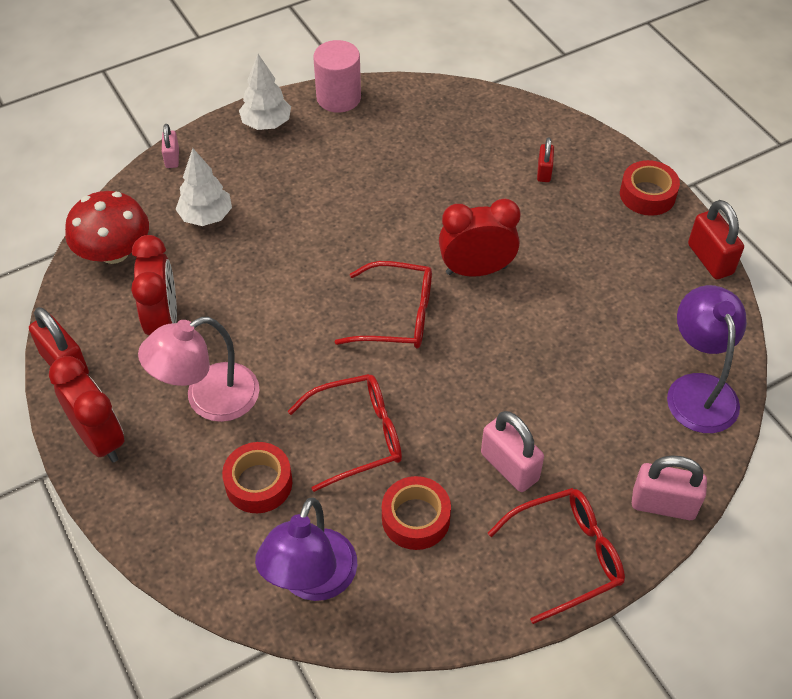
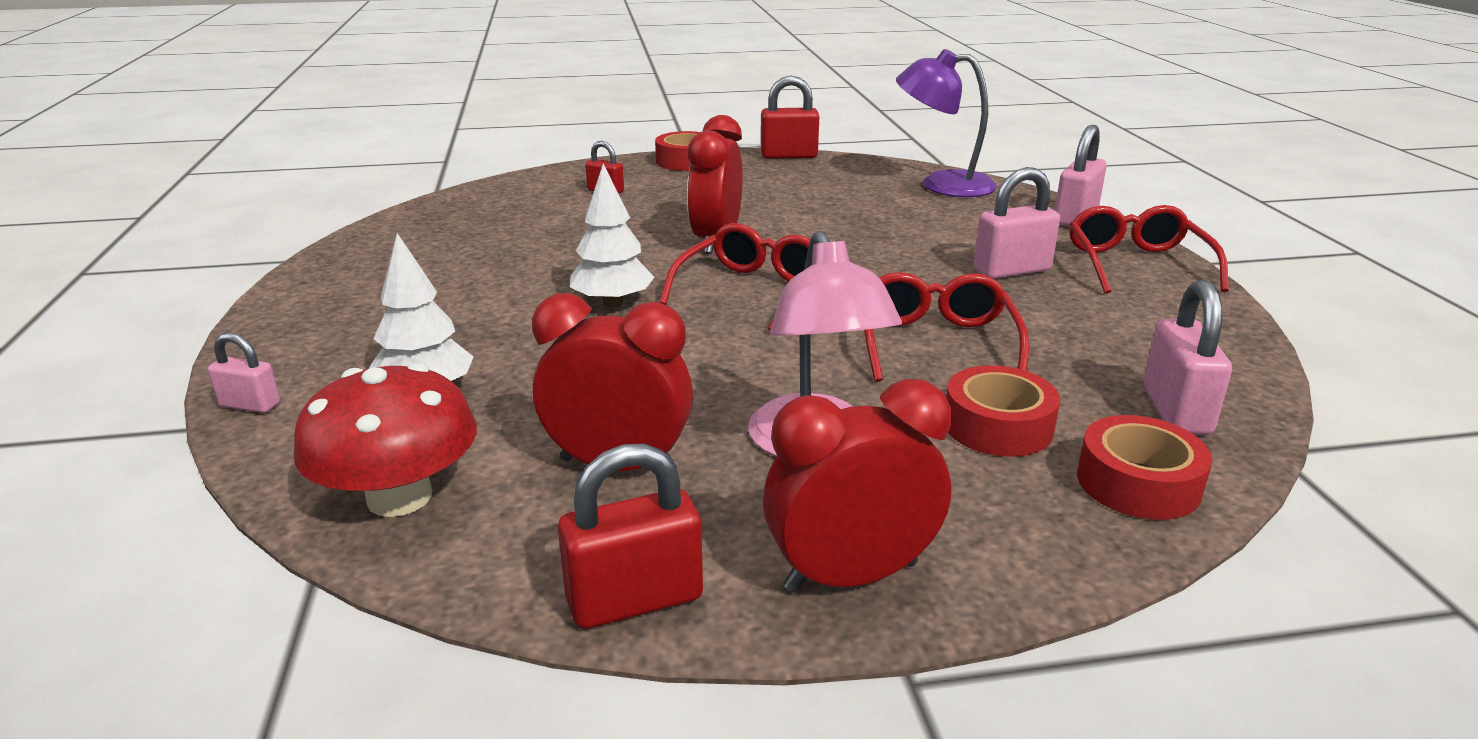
camera: 70 degrees left, 25 degrees down
(266, 124) = (298, 318): white tree -> white tree (612, 303)
(311, 581) = (1176, 411): purple lamp -> pink padlock
(338, 98) = (328, 266): pink cylinder -> none
(415, 518) = (1077, 329): red tape -> red tape (1138, 483)

